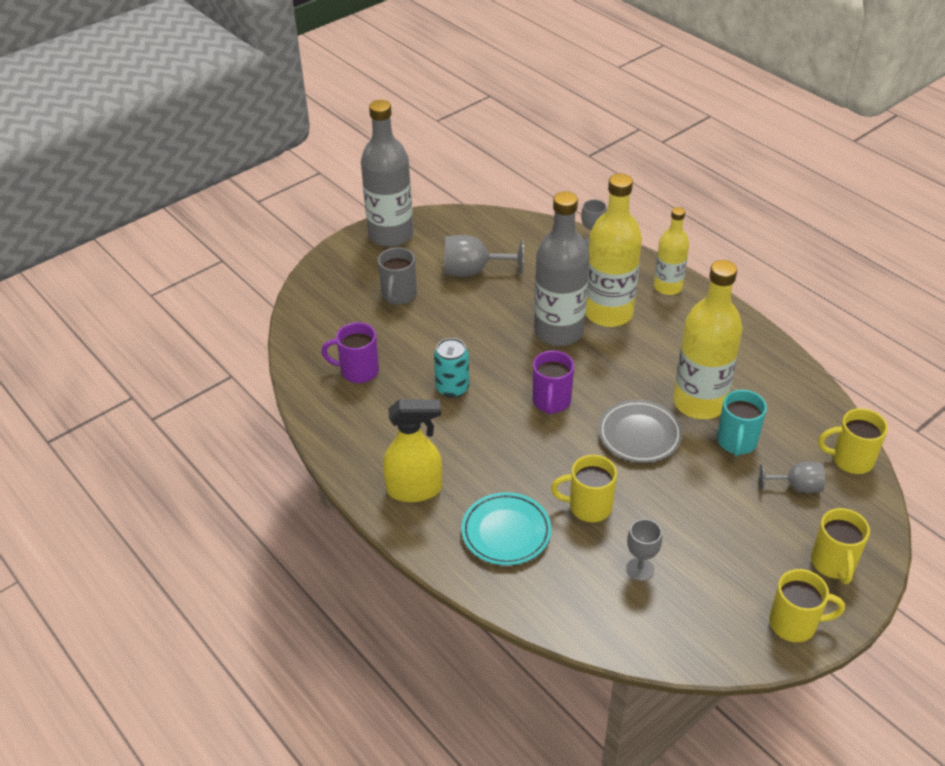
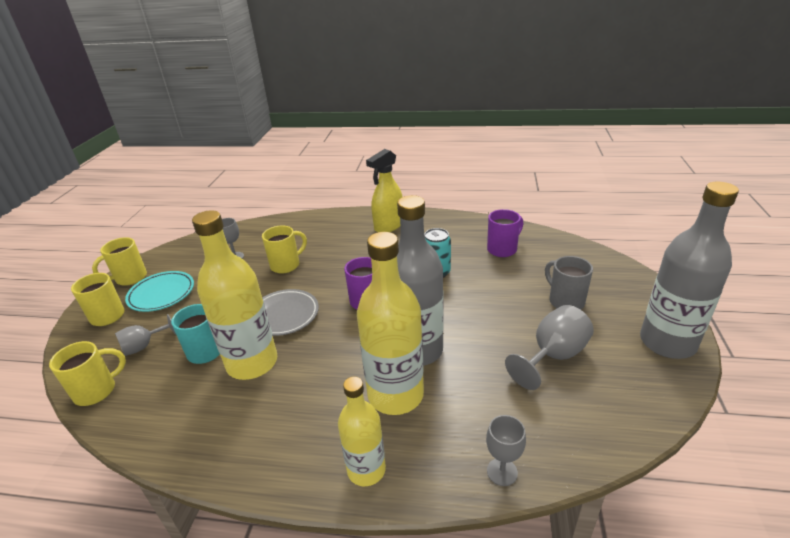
camera: 140 degrees right, 10 degrees down
(506, 532) = (321, 235): turquoise plate -> turquoise plate (162, 294)

